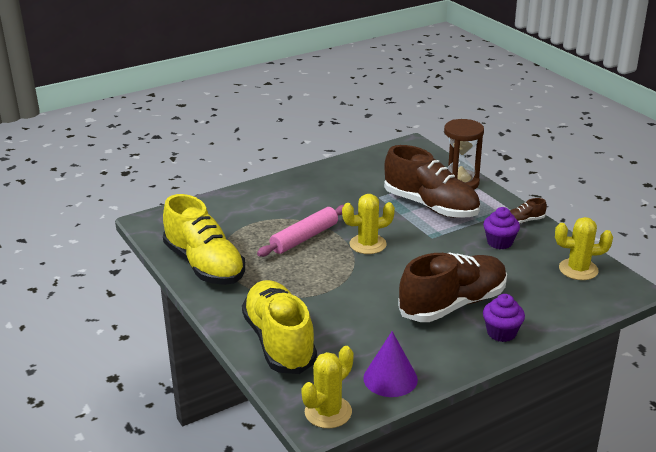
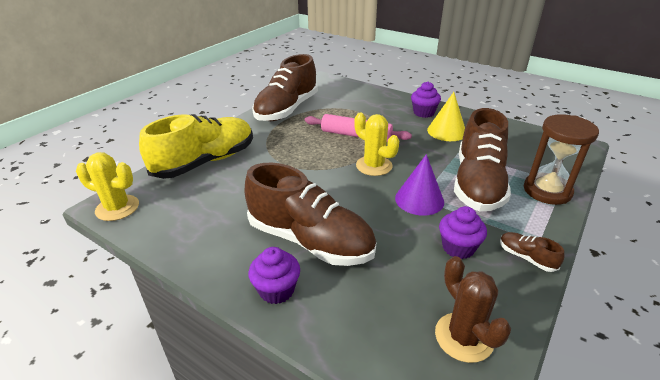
camera: 65 degrees right, 5 degrees up
(204, 265) = (287, 109): yellow shoe -> brown shoe
(294, 189) = (423, 113): none -> purple cupcake
(340, 190) = (446, 131): none -> yellow cone
(390, 378) = (171, 229): purple cone -> purple cone (419, 199)
(578, 269) = (464, 337): yellow cactus -> brown cactus

